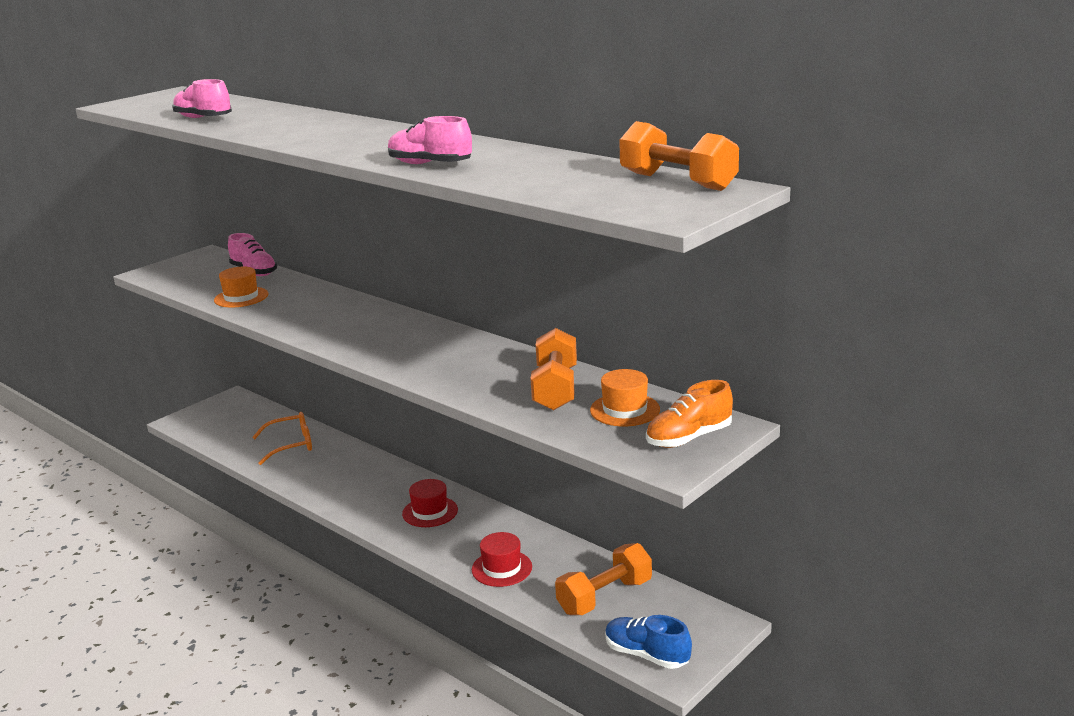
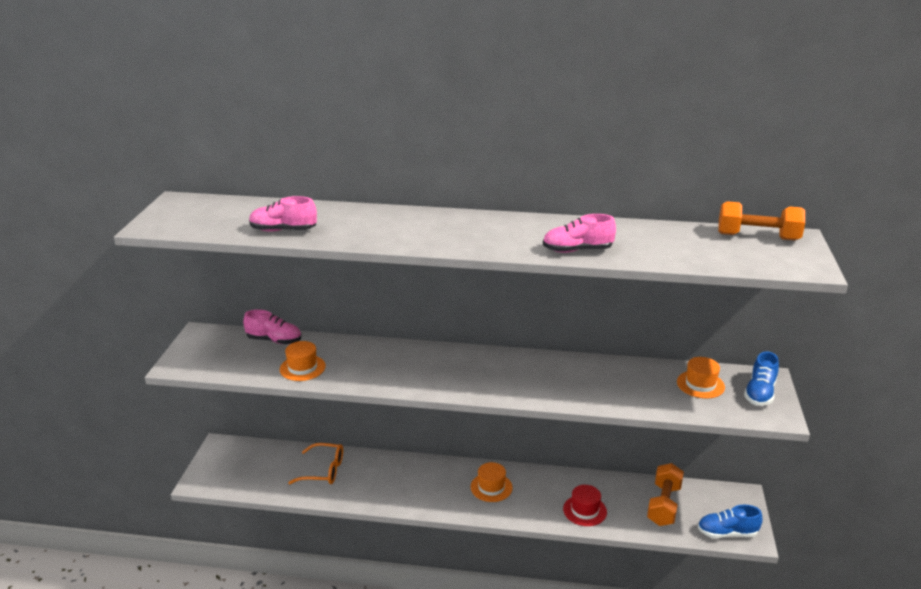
camera: 35 degrees left, 5 degrees up
(291, 445) = (323, 470): orange glasses -> orange glasses turned 60 degrees clockwise
(430, 512) = (491, 487): red hat -> orange hat
(555, 389) = (640, 381): orange dumbbell -> none
(689, 438) = (759, 393): orange shoe -> blue shoe

